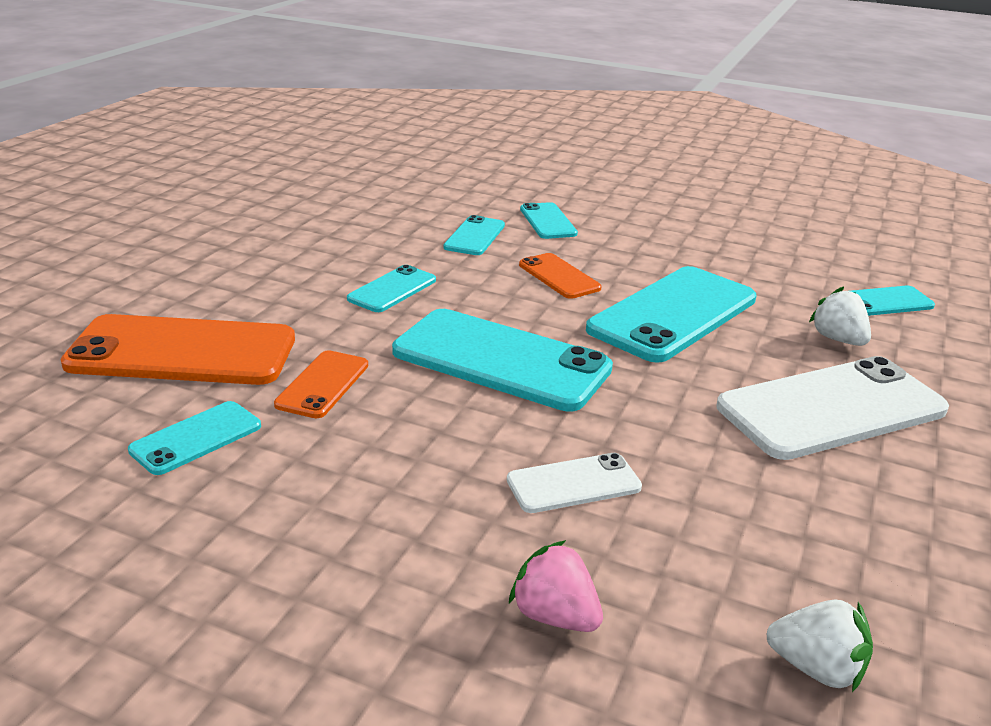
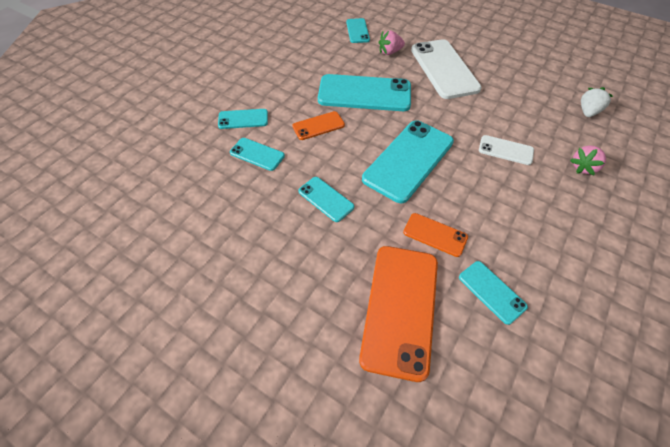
camera: 80 degrees left, 25 degrees up
(573, 484) = (505, 150): white phone -> white phone turned 60 degrees counterclockwise
(673, 314) = (364, 93): turquoise phone -> turquoise phone turned 45 degrees counterclockwise
(838, 339) = (390, 52): white strawberry -> pink strawberry

